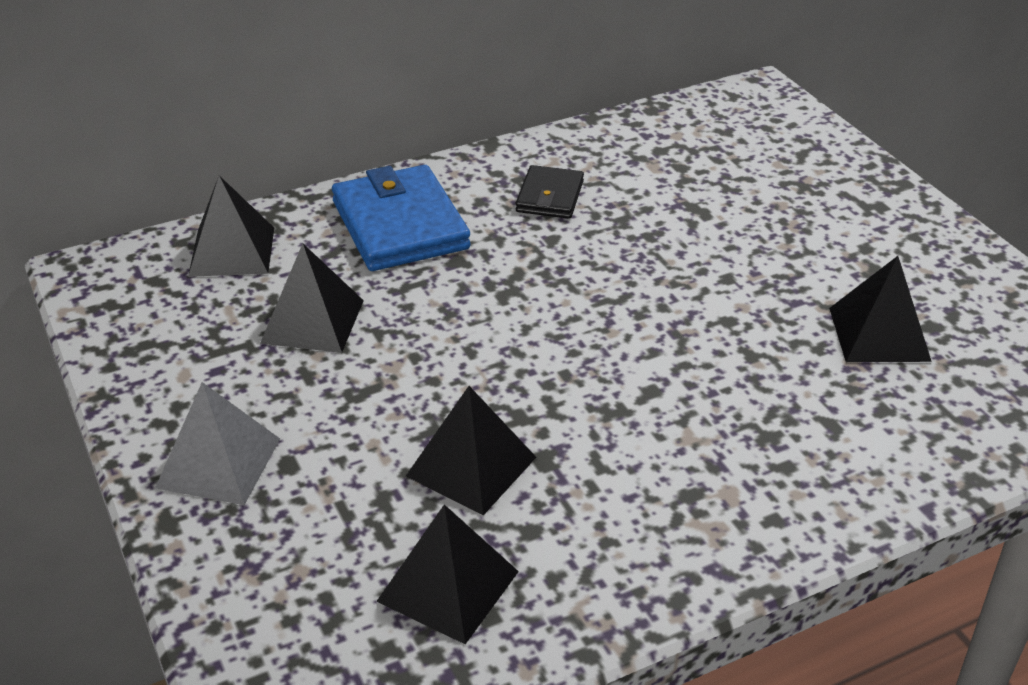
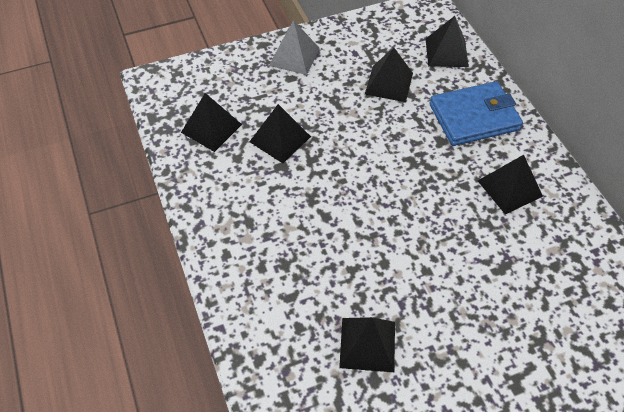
camera: 95 degrees right, 15 degrees up
(550, 196) = (509, 188): black wallet -> black pyramid

